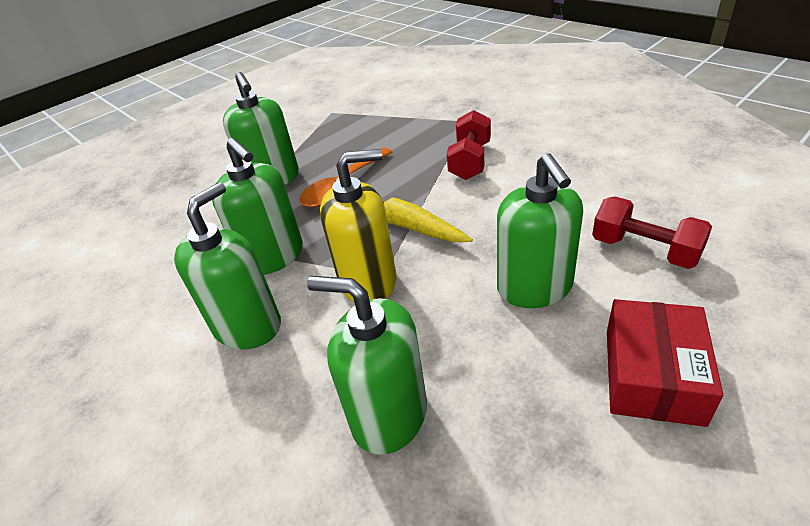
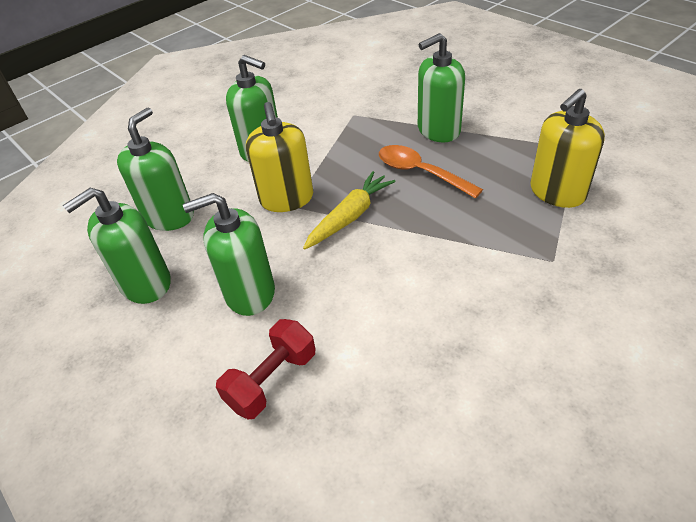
camera: 90 degrees right, 5 degrees up
(273, 256) = (329, 148): green soap dispenser -> green soap dispenser (145, 284)
(388, 119) = (557, 192): none -> yellow soap dispenser
(470, 161) = (455, 260): red dumbbell -> none
(652, 375) = (141, 348): red box -> none

